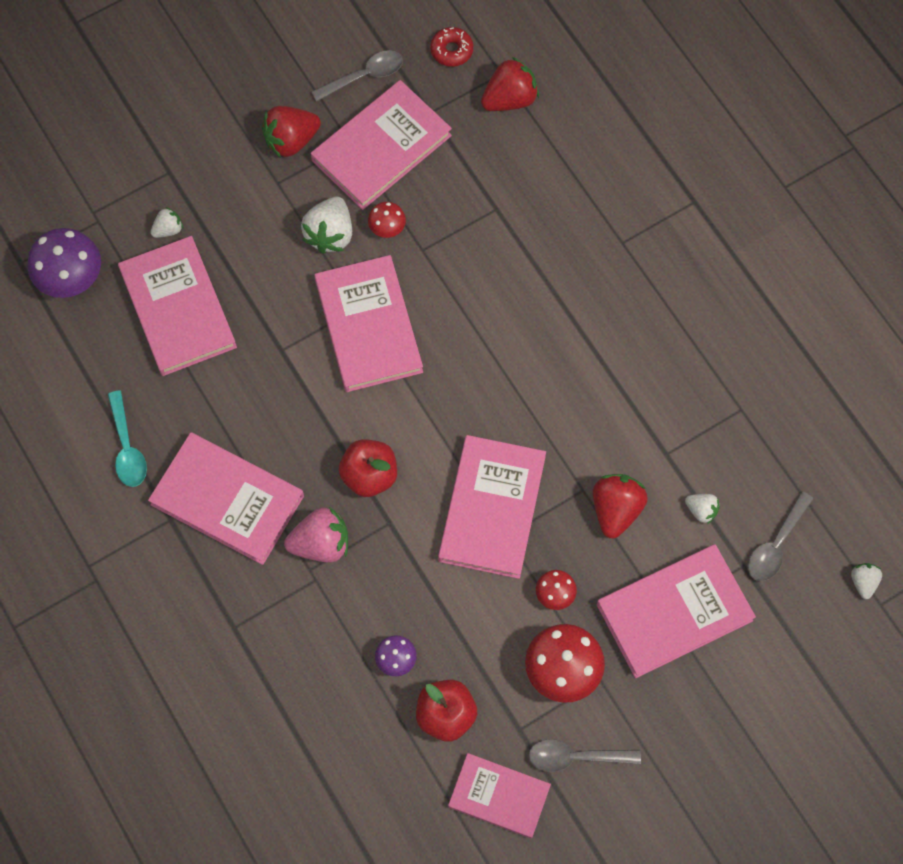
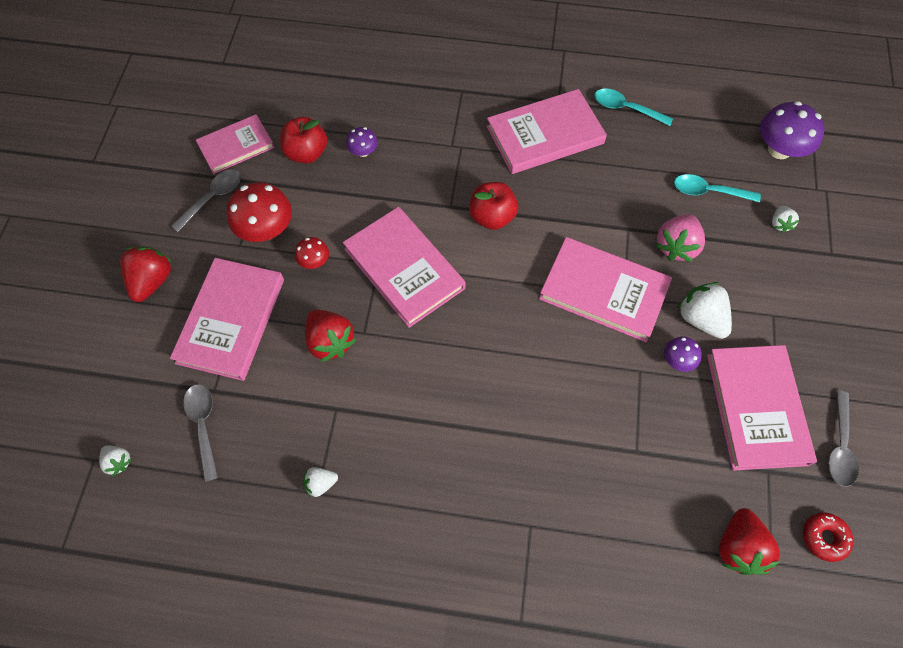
camera: 130 degrees right, 5 degrees down
(178, 308) = (708, 191): pink book -> turquoise spoon
(291, 140) = (807, 349): red strawberry -> red strawberry (152, 281)
(321, 544) = (471, 162): pink strawberry -> pink strawberry (676, 246)
(387, 228) = (677, 360): red mushroom -> purple mushroom
(701, 510) = (275, 396): white strawberry -> white strawberry (321, 483)

